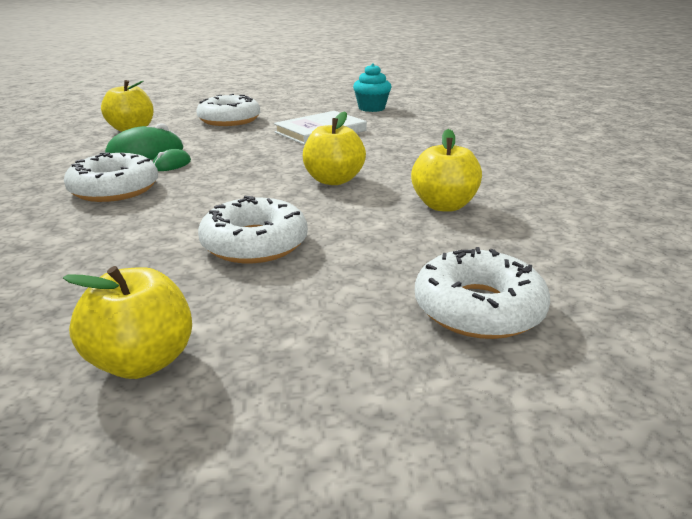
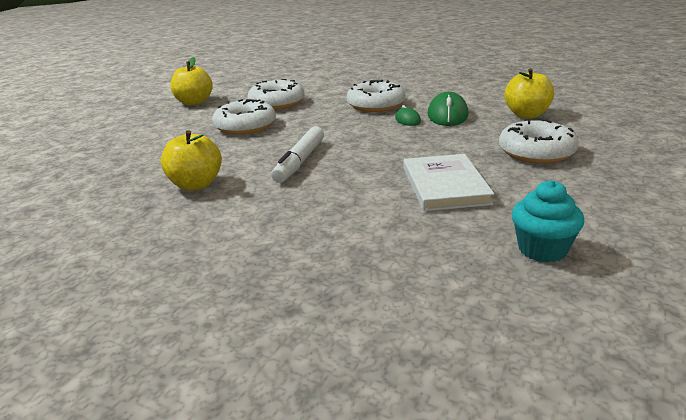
camera: 125 degrees right, 0 degrees up
(333, 180) = (300, 161): yellow apple -> white marker
(478, 308) = (102, 155): white donut -> white donut (277, 103)

